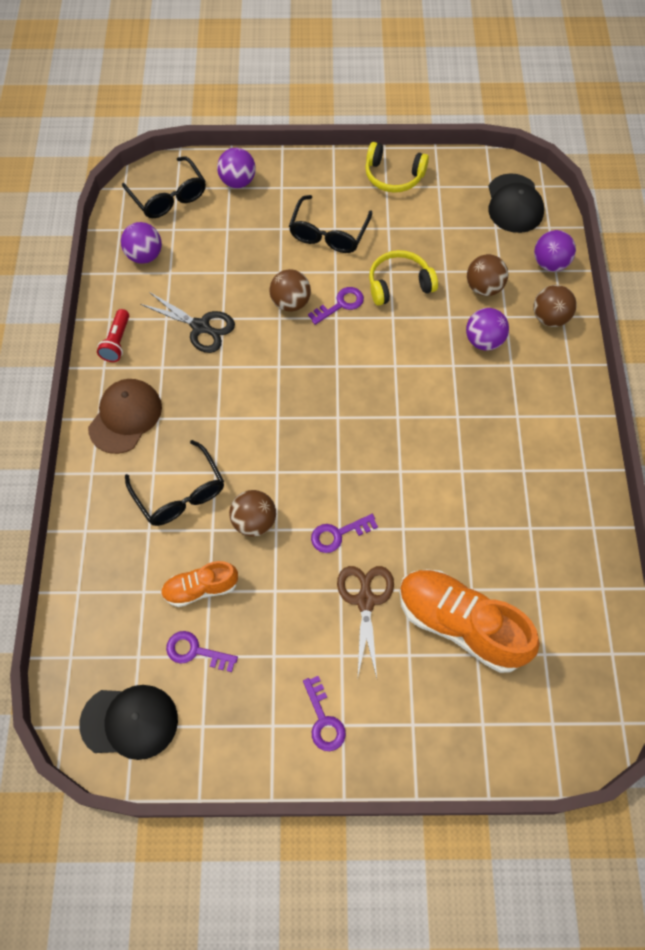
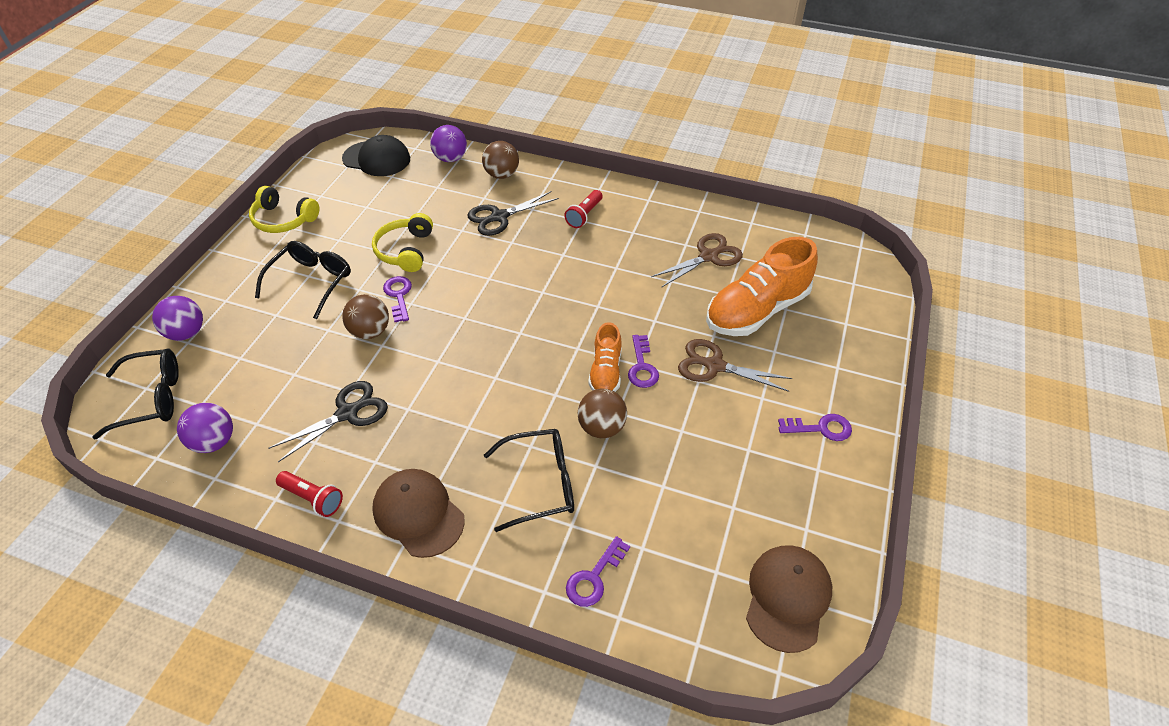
camera: 70 degrees left, 15 degrees down
(129, 721) = (787, 598): black cap -> brown cap
(195, 651) = (725, 515): purple key -> purple key (594, 577)
(201, 588) = (657, 493): orange shoe -> orange shoe (605, 372)
(328, 234) = (311, 282): black glasses -> black glasses turned 105 degrees counterclockwise
(393, 176) = (283, 219): yellow headphones -> yellow headphones turned 75 degrees clockwise
(483, 341) = (499, 217): purple ball -> black scissors
(484, 287) = (447, 201): brown ball -> none
(522, 556) = (709, 256): none -> brown scissors
(526, 416) = (584, 215): none -> red flashlight

